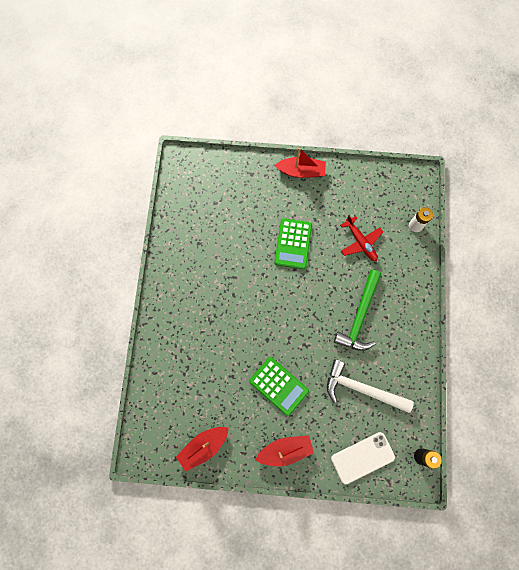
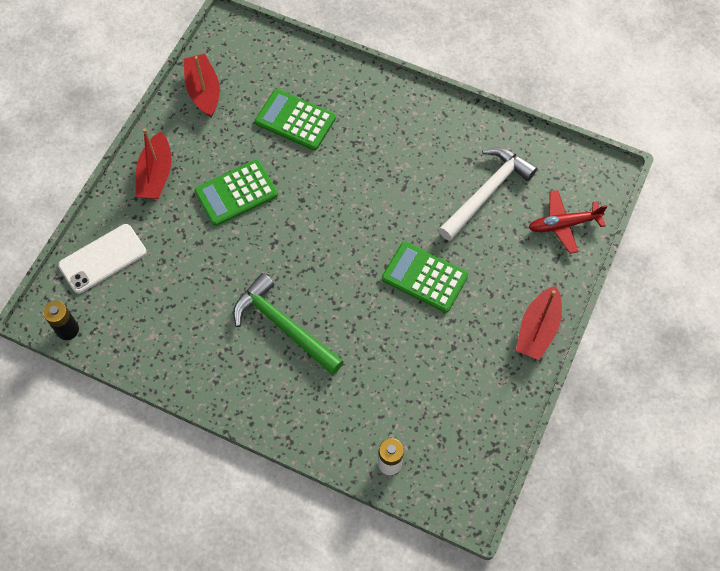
camera: 110 degrees right, 10 degrees down
(206, 368) = (295, 120): none -> green calculator
(360, 242) = (393, 370): red plane -> red plane (563, 224)
(362, 389) = (186, 290): white hammer -> white hammer (487, 192)
(362, 457) = (102, 258): white phone -> white phone turned 60 degrees clockwise

